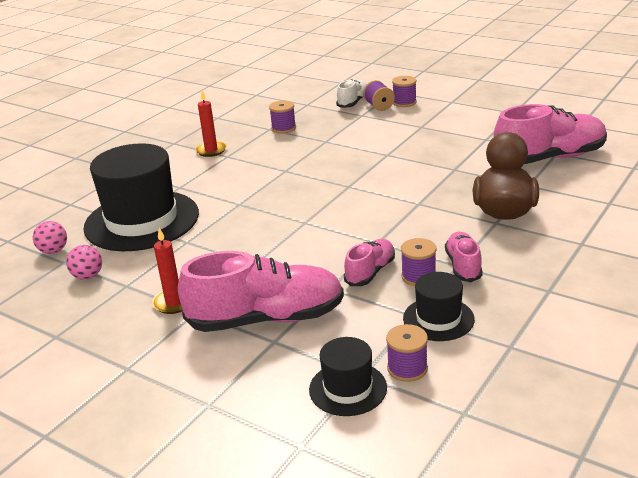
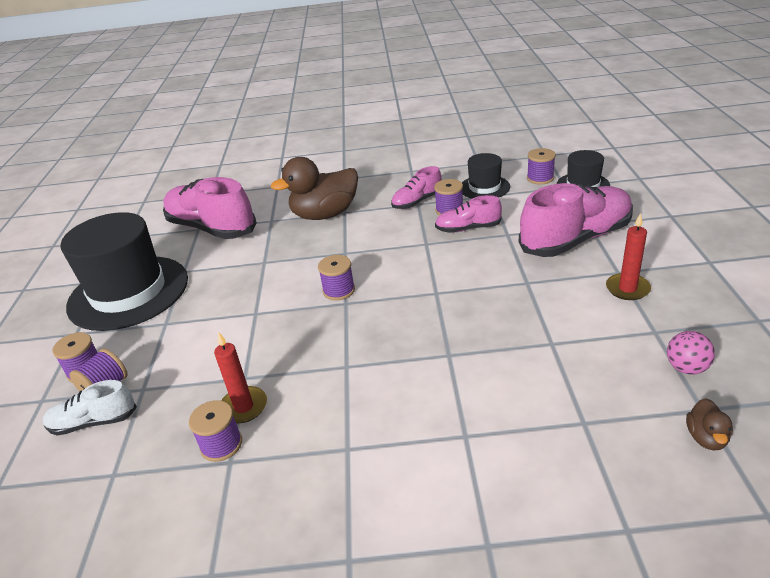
camera: 125 degrees left, 5 degrees up
(53, 251) = (706, 438): pink ball -> brown duck
(142, 220) = (564, 409): black hat -> black hat (128, 292)
(211, 150) = (342, 481): red candle -> red candle (244, 407)
(266, 319) = (575, 239): pink shoe -> pink shoe turned 105 degrees clockwise
(368, 187) = (339, 290): none -> purple spool

